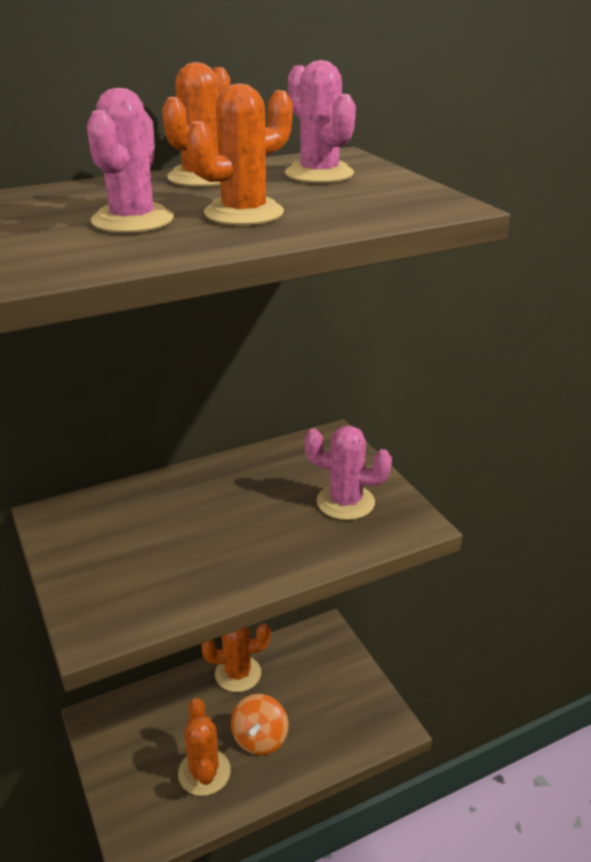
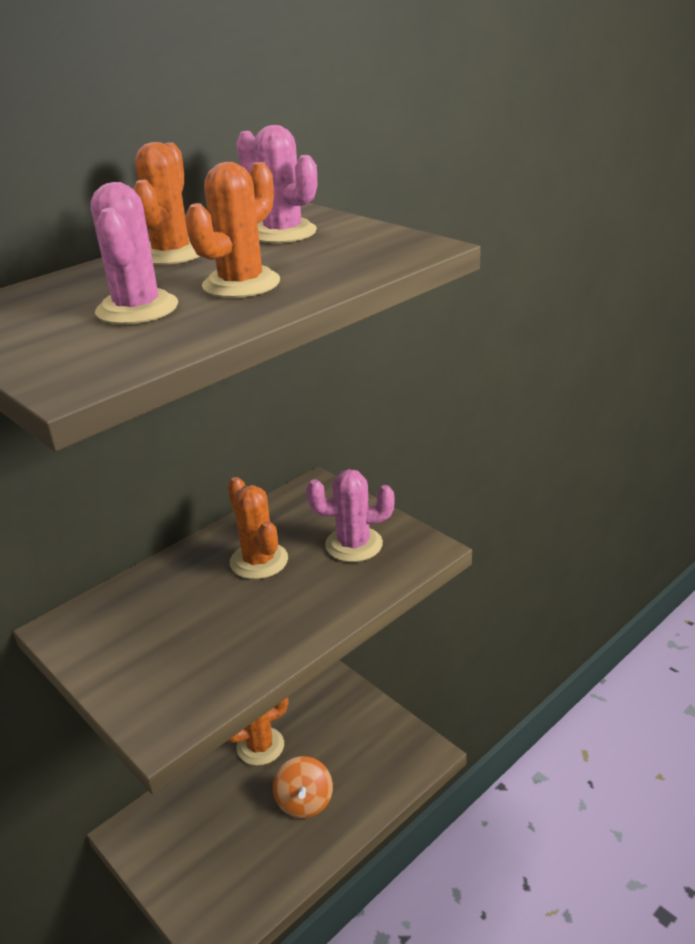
camera: 15 degrees left, 0 degrees up
(204, 772) = (261, 850): orange cactus -> orange cactus (259, 561)

